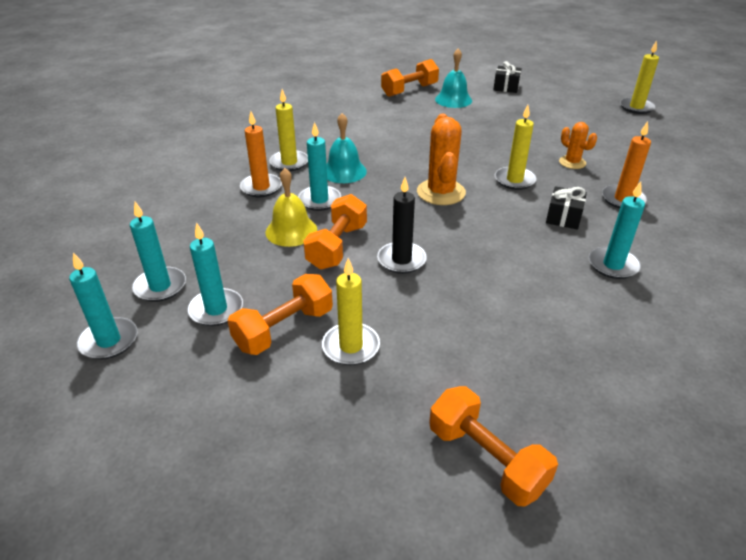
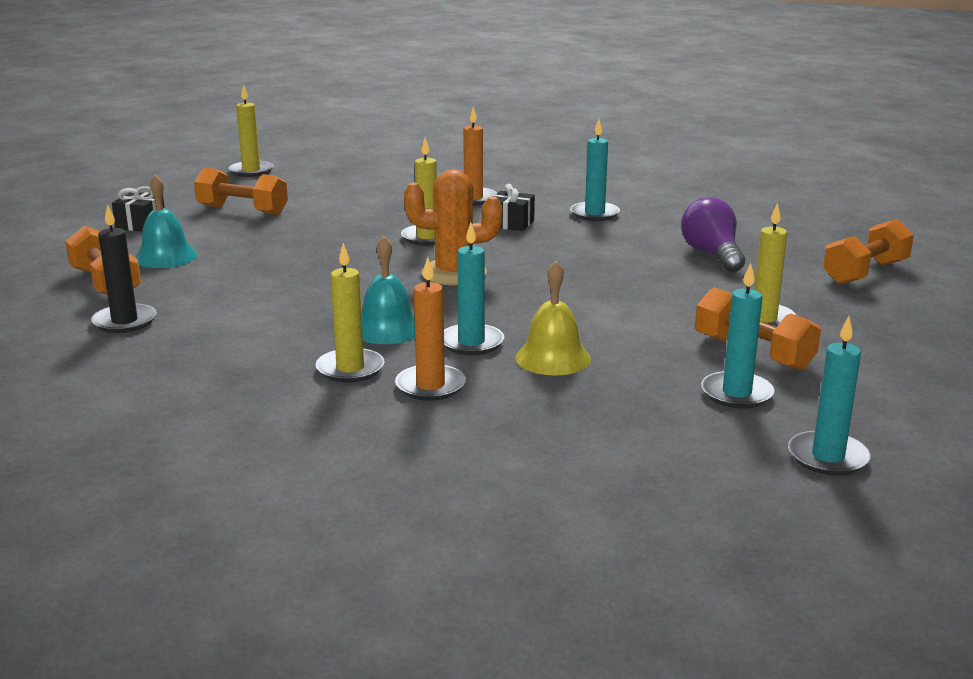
camera: 90 degrees left, 15 degrees down
(160, 286) = (705, 437): turquoise candle -> none
(337, 246) = (585, 329): orange dumbbell -> orange dumbbell (242, 210)
(401, 260) = (606, 296): black candle -> black candle (125, 321)
(516, 334) = (712, 255): none -> purple light bulb
(572, 162) = (388, 210): orange cactus -> none

